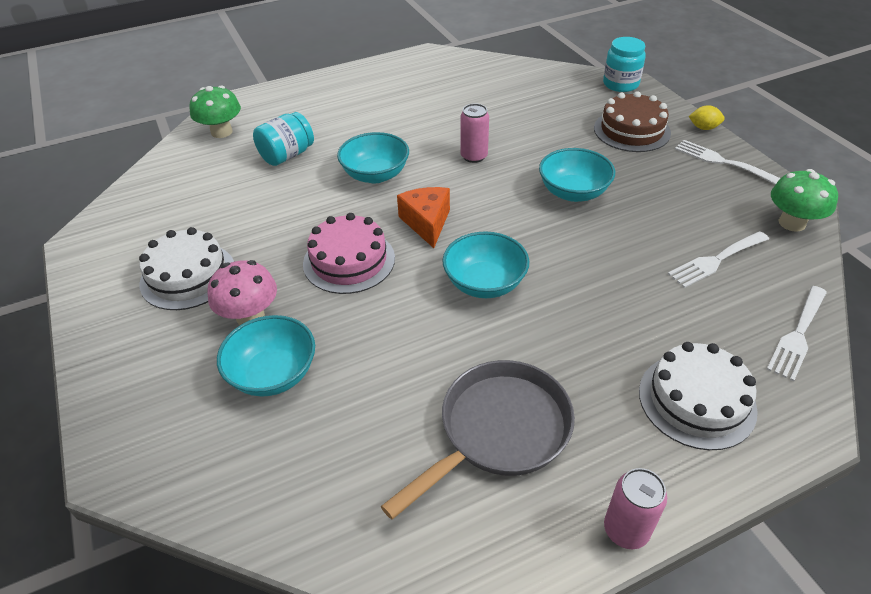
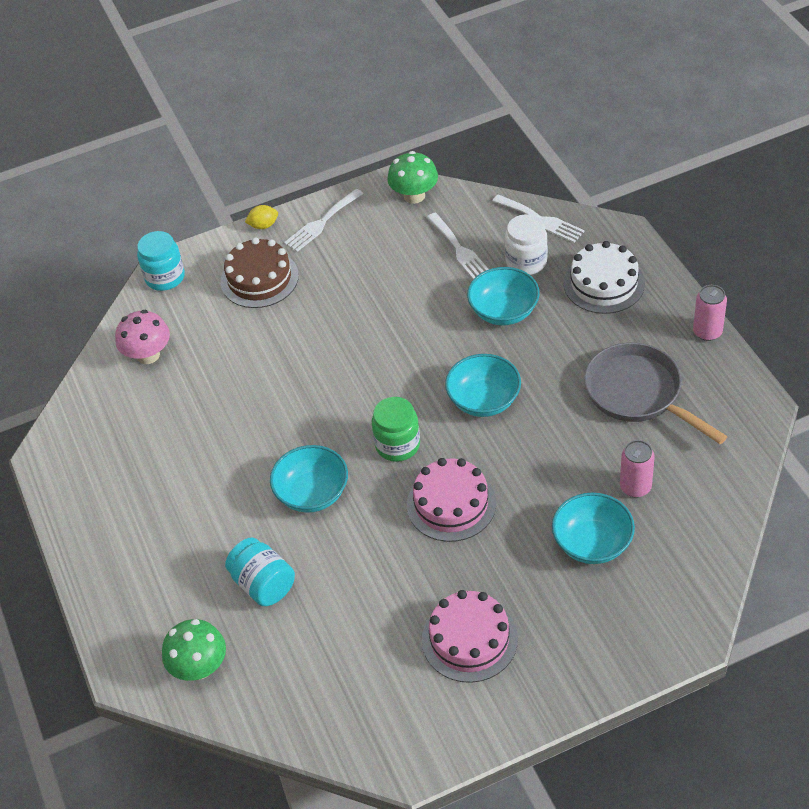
camera: 85 degrees left, 5 degrees up
(188, 276) = (469, 639): white cake -> pink cake
(250, 316) = (525, 573): pink mushroom -> pink mushroom (148, 355)
(427, 223) = (397, 445): orange cheese -> green jar
(474, 156) = (288, 408): pink can -> pink can (635, 487)
(573, 192) = (359, 332): turquoise bowl -> turquoise bowl (503, 311)
(703, 128) = (263, 225): yellow lemon -> yellow lemon turned 60 degrees clockwise
(714, 320) = (526, 262): none -> white jar

